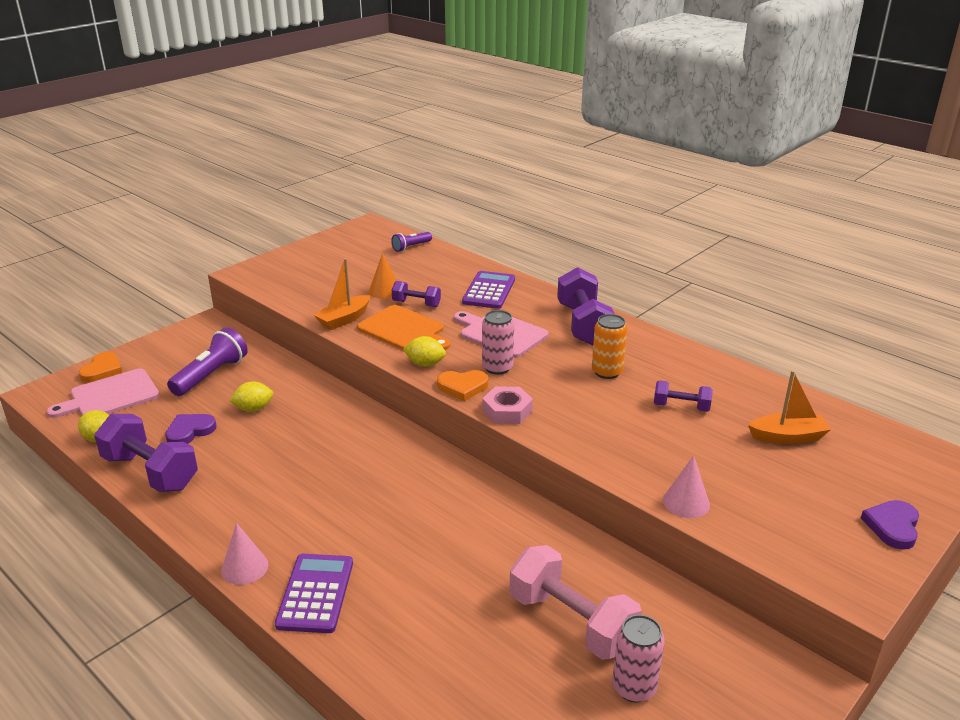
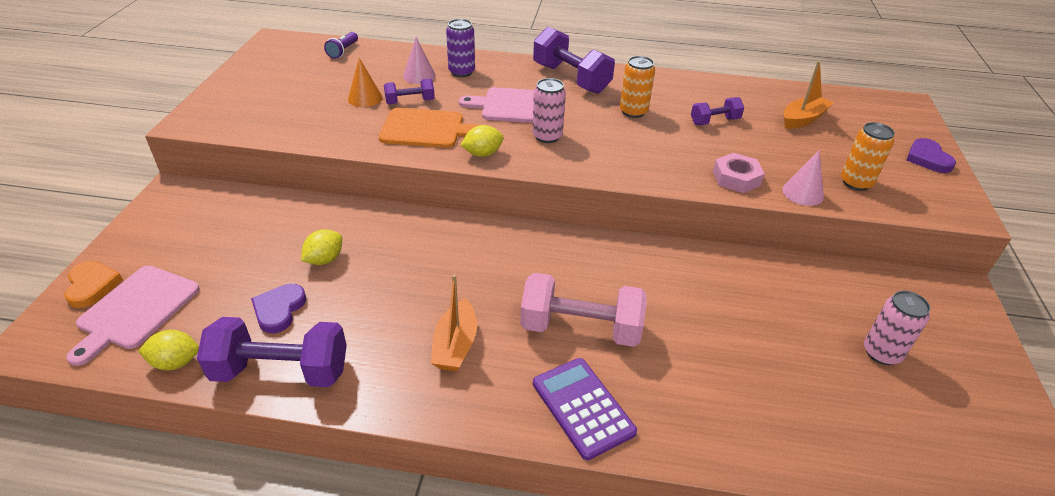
camera: 35 degrees left, 10 degrees up
(211, 375) = (238, 243): purple flashlight -> none
(244, 567) = (491, 418): pink cone -> pink cone (419, 76)
(344, 319) = (356, 137): orange boat -> orange boat (455, 345)
(463, 387) = (539, 163): orange heart -> none
(489, 291) = (461, 72): purple calculator -> purple can
(507, 411) = (598, 170): pink nut -> pink nut (736, 178)
(571, 622) = (791, 325): pink dumbbell -> pink dumbbell (580, 328)
(762, 515) = (856, 182): none -> orange can

